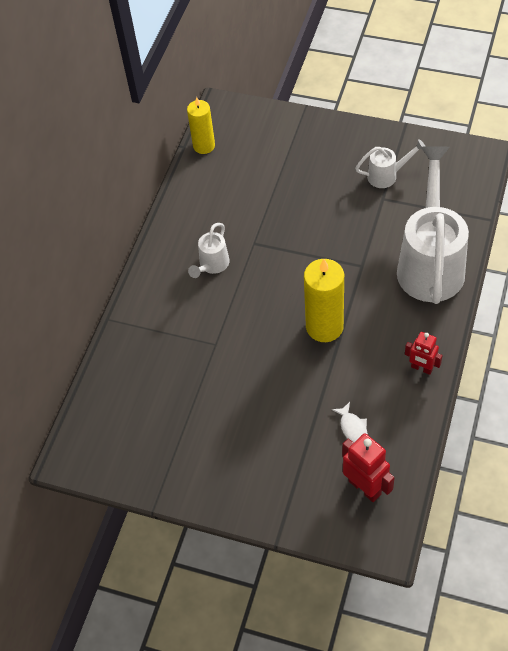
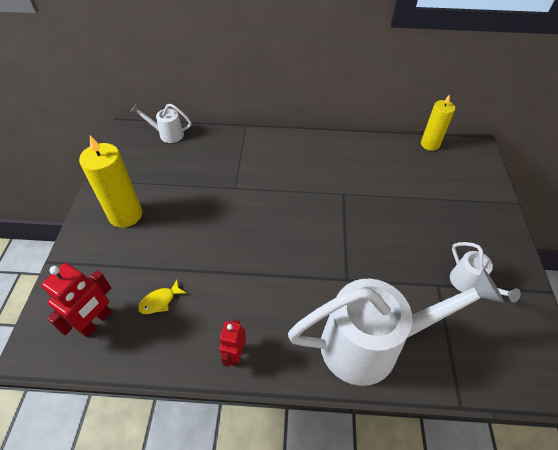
camera: 70 degrees right, 5 degrees down
(212, 265) = (311, 171): white watering can -> white watering can (167, 134)
(324, 327) = (268, 260): yellow candle -> yellow candle (125, 215)
(353, 428) = (160, 301): white fish -> yellow fish

